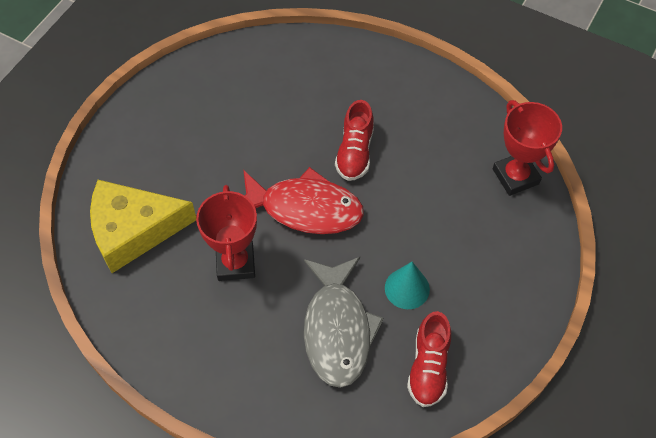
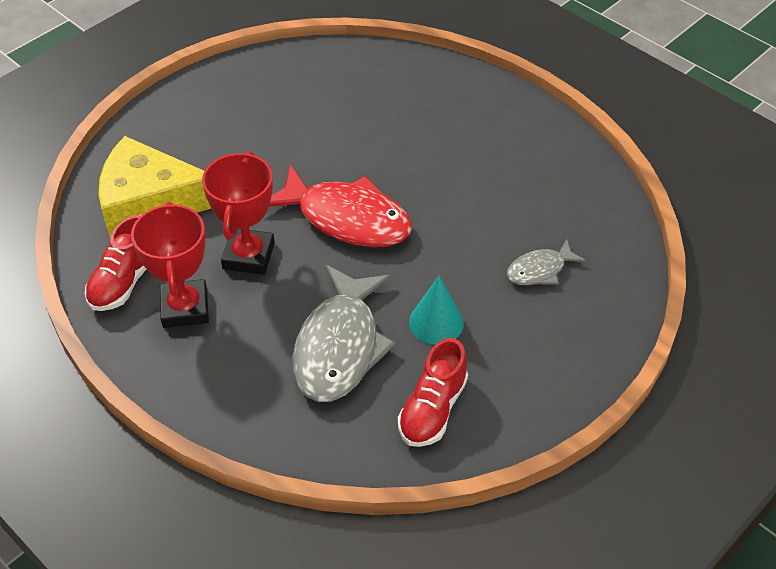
camera: 15 degrees right, 10 degrees down
(355, 152) = (424, 175): red shoe -> red shoe (124, 281)
(473, 221) = (540, 270): none -> grey fish
(515, 176) = (607, 235): red trophy -> red trophy (185, 308)

